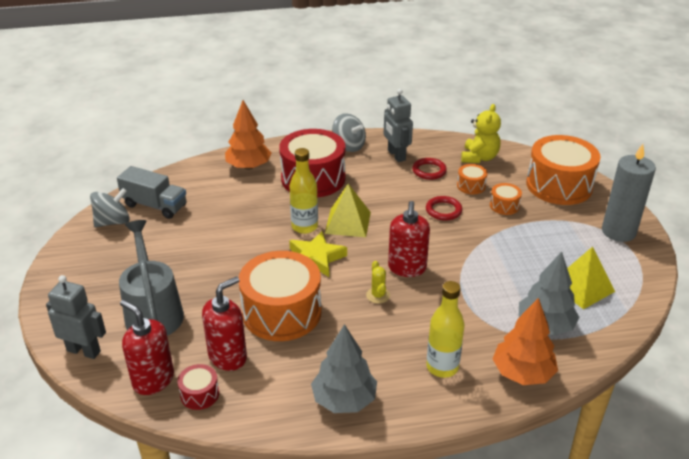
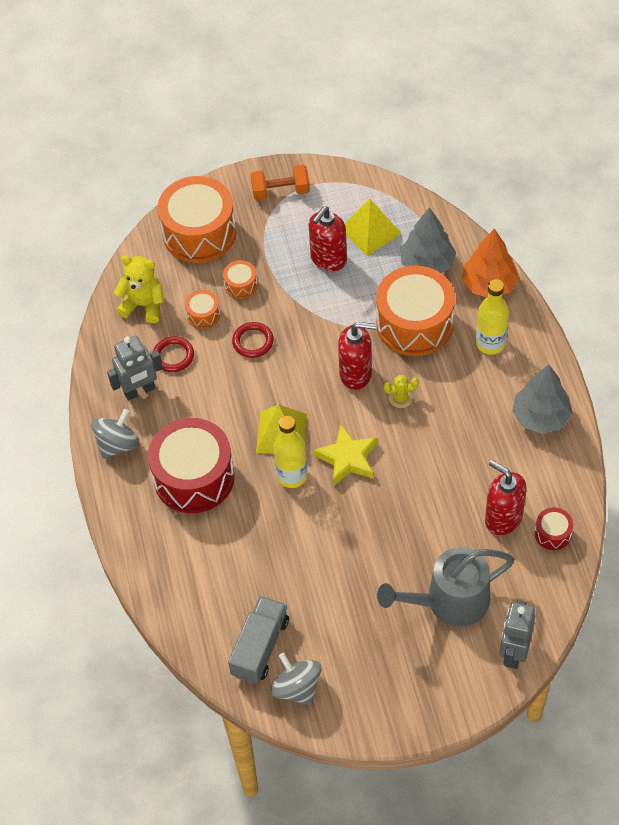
camera: 90 degrees left, 20 degrees up
(153, 380) = (542, 578): red soap dispenser -> red soap dispenser (328, 259)
(248, 166) = (169, 554): orange tree -> none
(282, 312) = (435, 480): orange drum -> orange drum (414, 324)
(618, 231) = (281, 191): grey candle -> orange dumbbell

